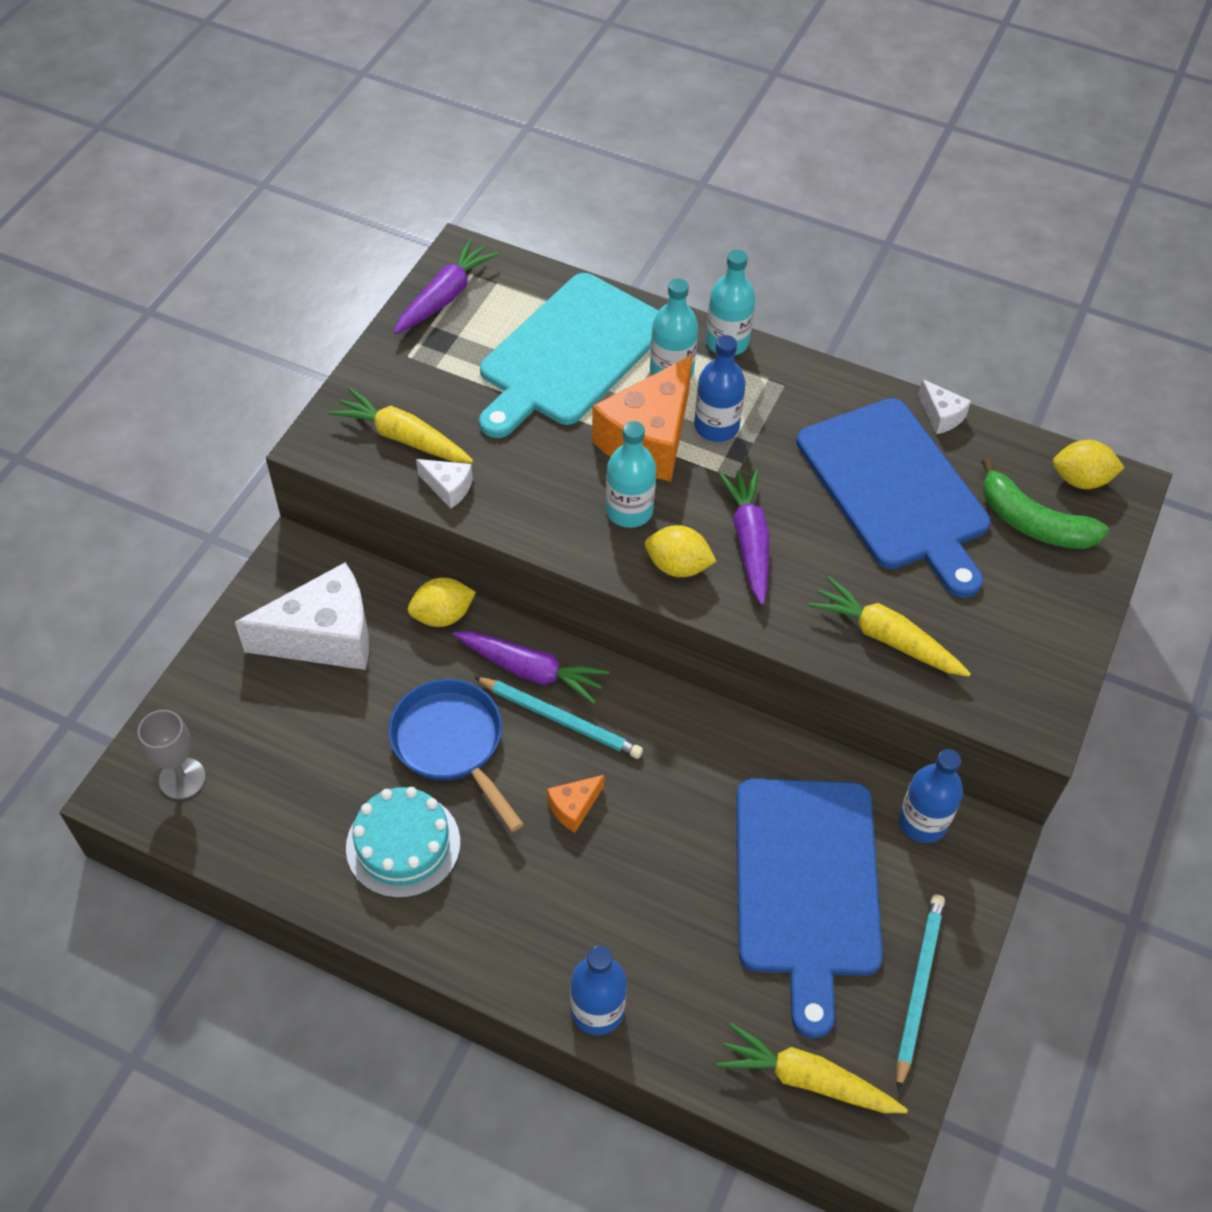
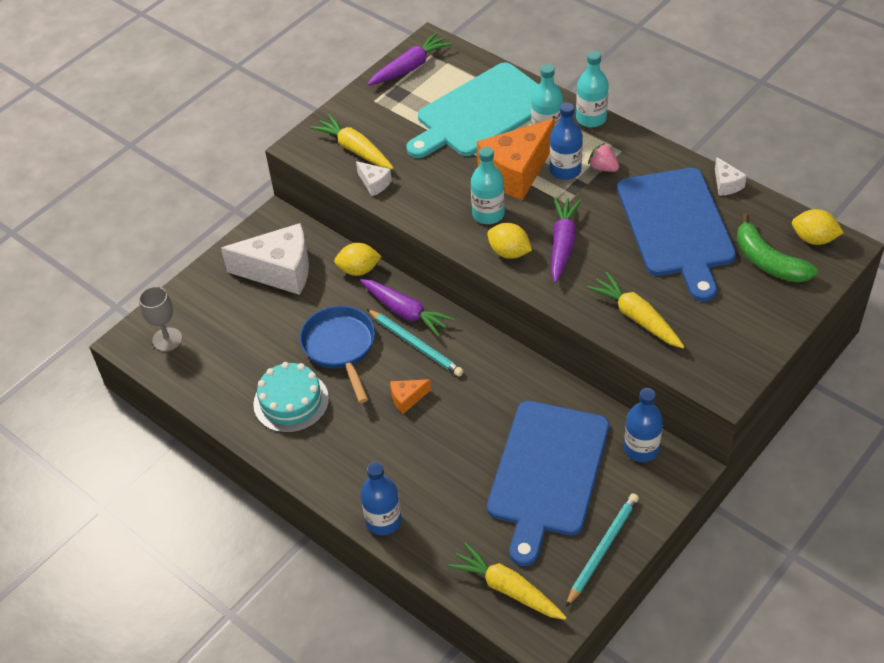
camera: 20 degrees right, 5 degrees down
(767, 415) = (603, 168): none -> pink strawberry

